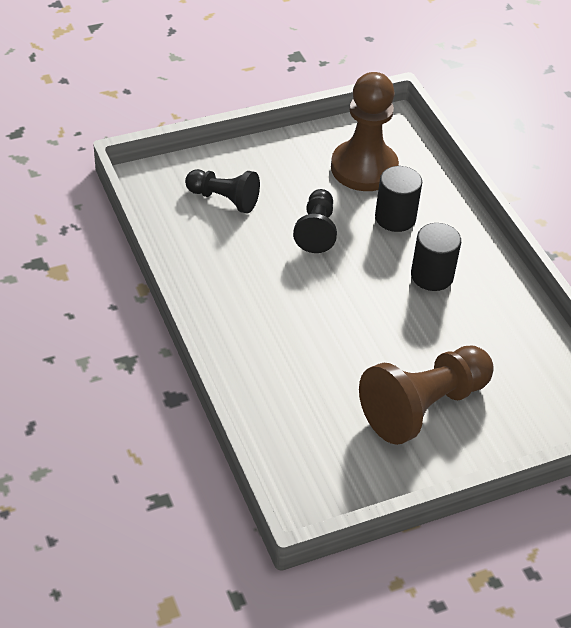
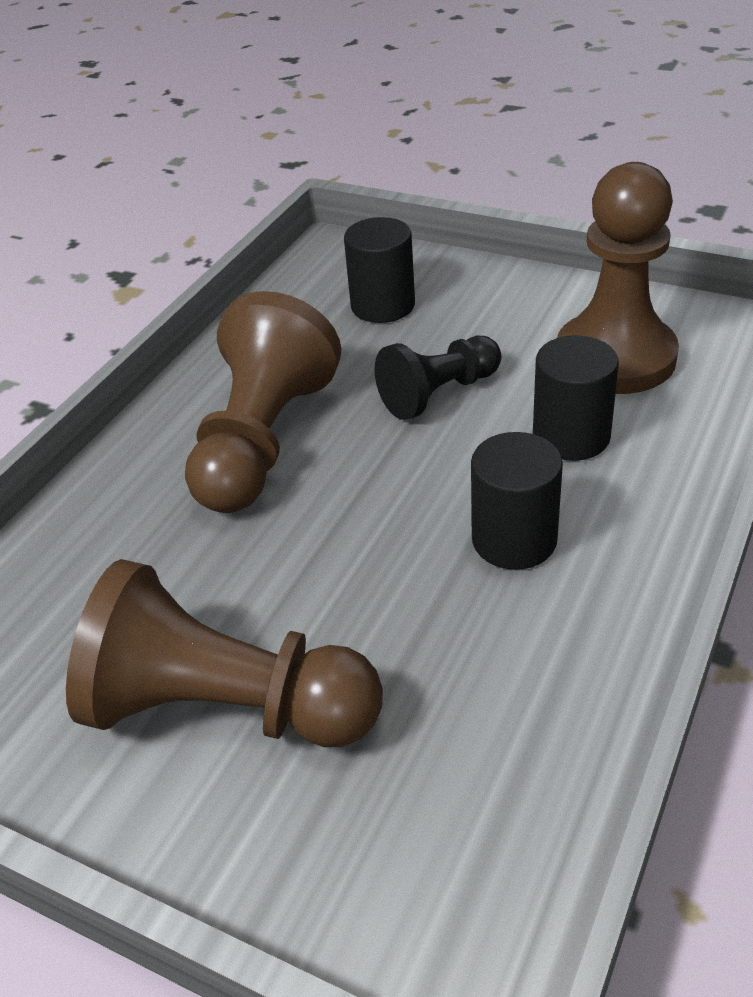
camera: 55 degrees right, 5 degrees down
(224, 199) = (383, 306): black pawn -> black cylinder
(275, 301) = (263, 441): none -> brown pawn

